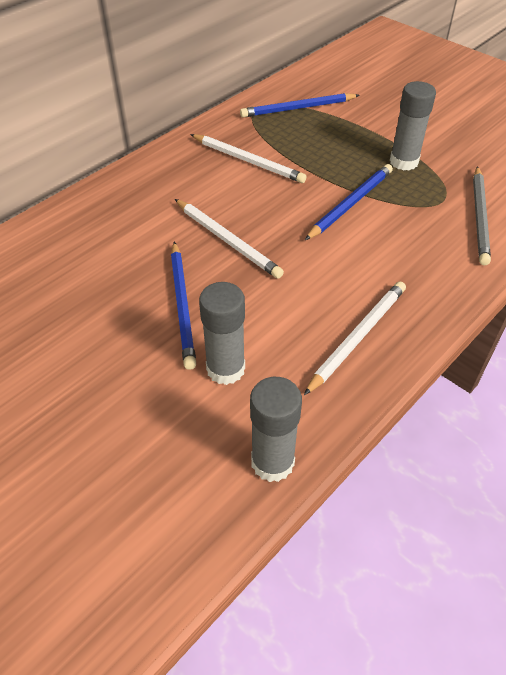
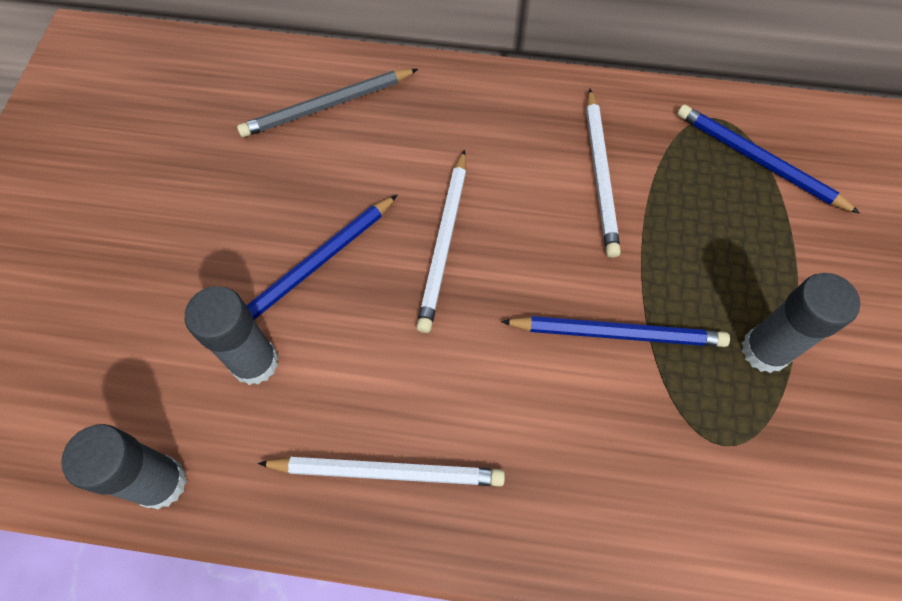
camera: 55 degrees right, 15 degrees up
(480, 217) = (730, 513): grey pencil -> grey pencil (327, 106)

